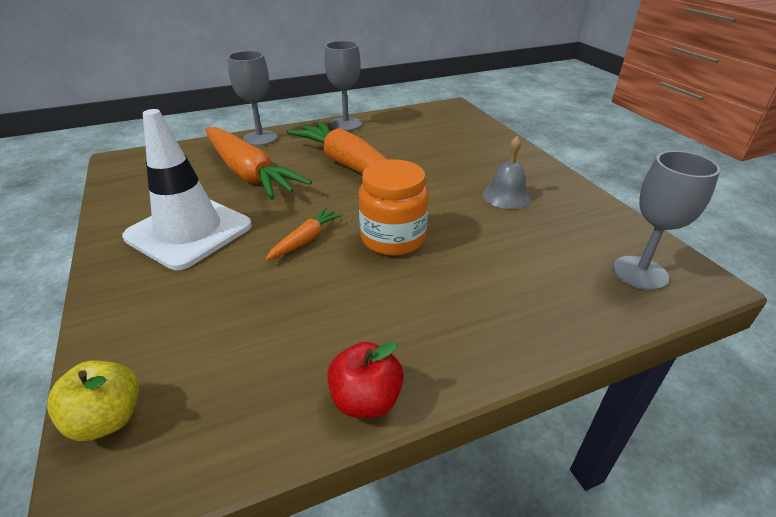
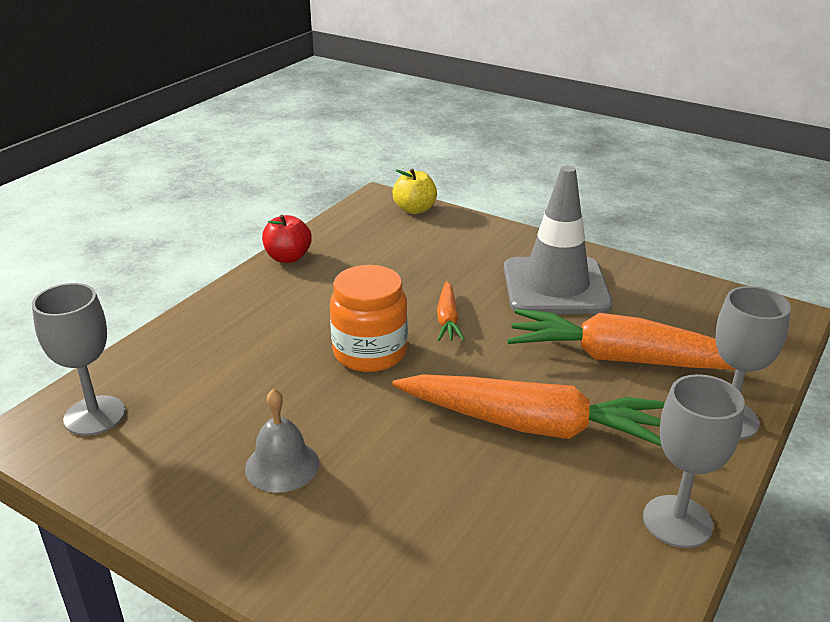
camera: 145 degrees right, 5 degrees down
(189, 231) = (555, 286): white traffic cone -> grey traffic cone

